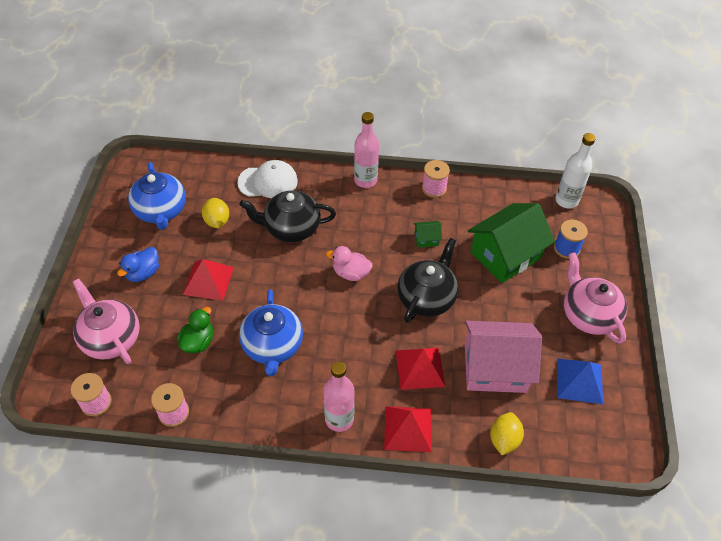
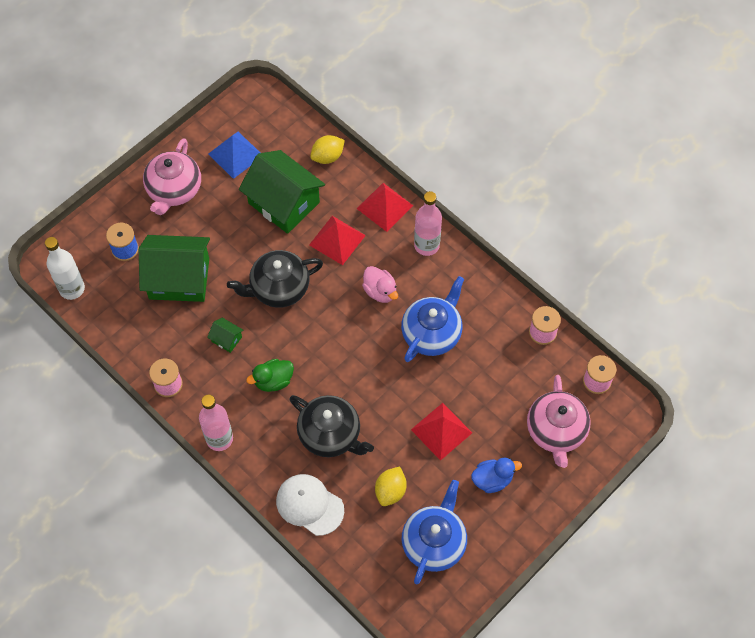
camera: 140 degrees left, 10 degrees up
(198, 342) = (487, 378): green duck -> green duck (273, 381)
(351, 273) = (318, 352): pink duck -> pink duck (380, 291)
(495, 368) = (284, 203): pink house -> green house

